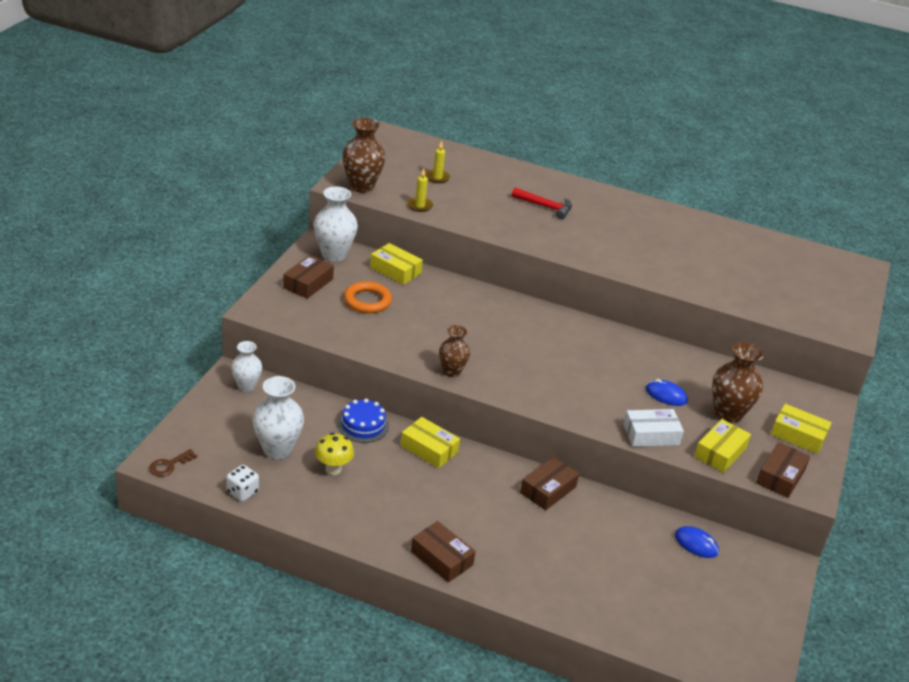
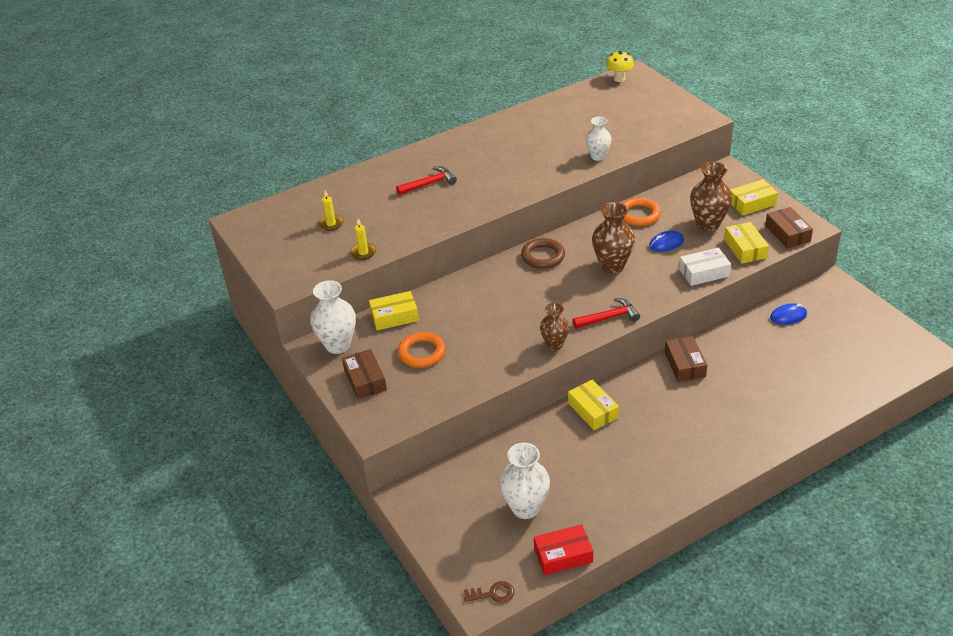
camera: 45 degrees left, 5 degrees up
(169, 465) = (493, 594): brown key -> brown key turned 90 degrees counterclockwise
(242, 492) = (563, 555): white dice -> red box
(246, 386) = (426, 493): white vase -> white vase (598, 156)
(333, 469) = (575, 481): yellow mushroom -> yellow mushroom (619, 79)
(361, 186) = (301, 275): brown vase -> brown vase (612, 266)
(363, 425) = (535, 438): blue cake -> none
(429, 449) = (593, 410): yellow box -> yellow box turned 75 degrees clockwise
(441, 558) = (720, 461): brown box -> none
(521, 393) = (609, 317): none -> red hammer
(559, 324) = (543, 256): none -> brown ring
(651, 435) = (704, 272): white box -> white box turned 45 degrees clockwise
(687, 364) = (639, 215): none -> orange ring

